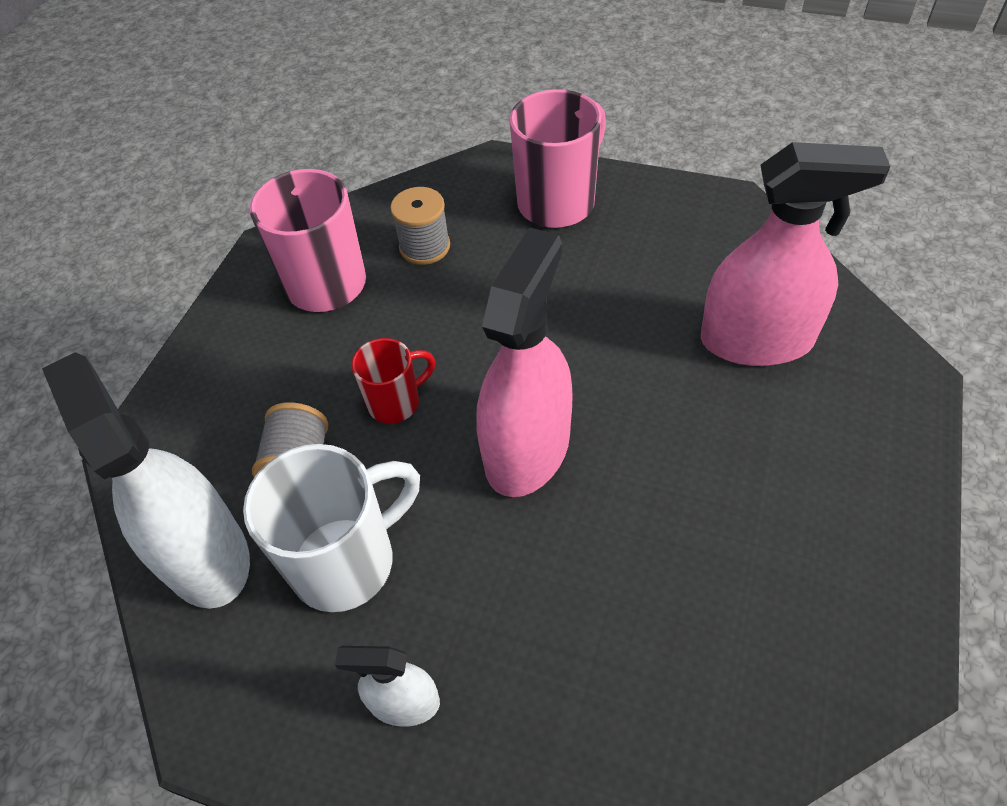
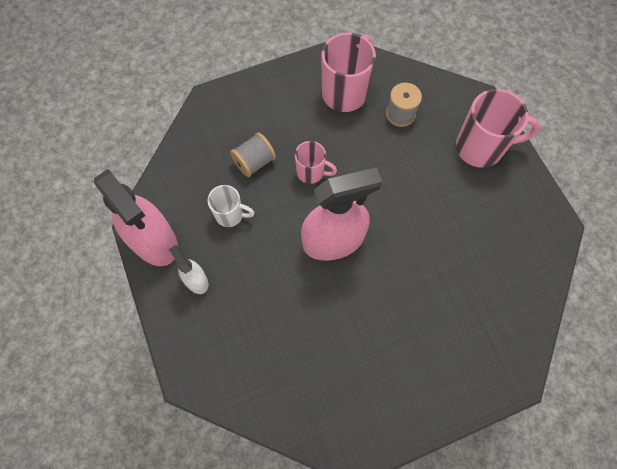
camera: 45 degrees right, 15 degrees up
(205, 556) = (193, 165): white spray bottle -> none
(347, 561) = (230, 215): white mug -> white mug, size x0.57
(396, 402) = (311, 172): red mug -> pink mug
(756, 340) = (475, 295): pink spray bottle -> pink spray bottle (154, 241)

